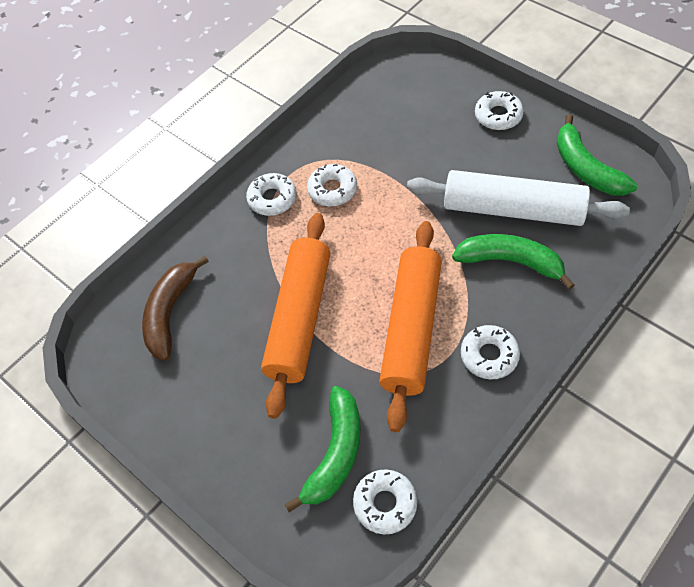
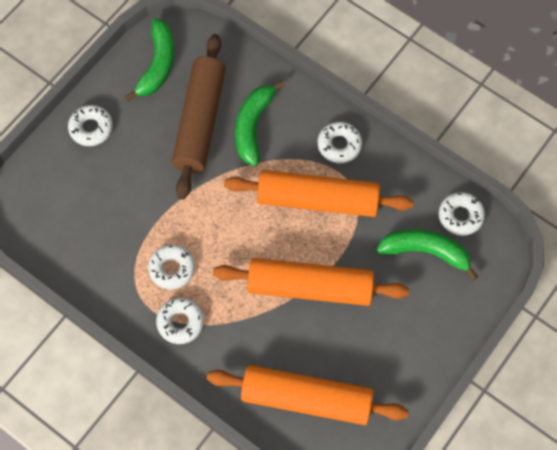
camera: 100 degrees left, 10 degrees up
(170, 312) = (306, 399): brown banana -> orange rolling pin
(513, 210) = (200, 122): white rolling pin -> brown rolling pin
(585, 168) = (158, 65): green banana -> green banana turned 45 degrees counterclockwise

